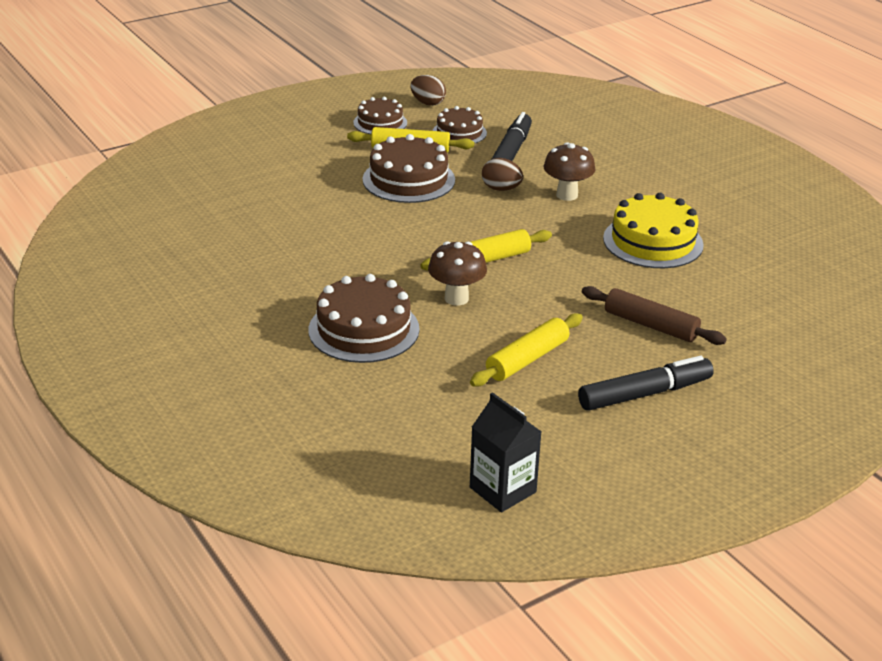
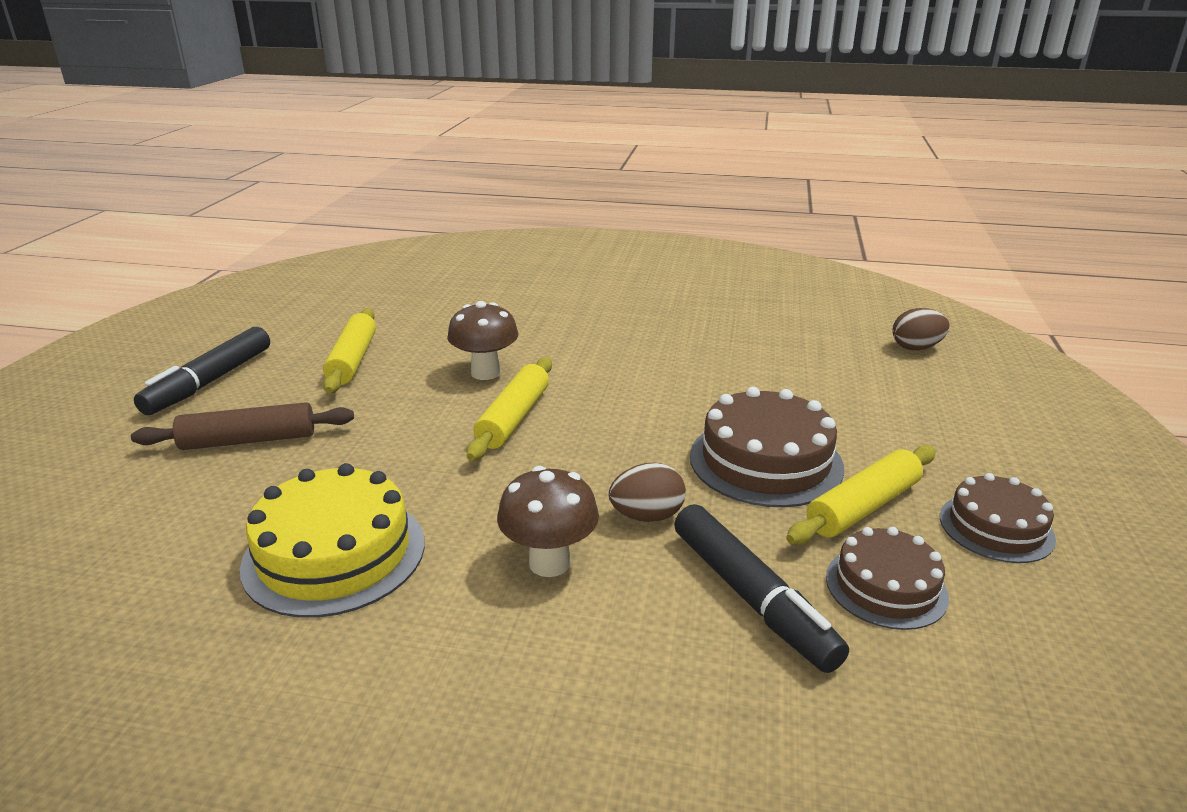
camera: 135 degrees right, 5 degrees down
(364, 329) = (521, 322): brown cake -> none
(428, 103) = (1062, 624): brown egg -> brown egg (916, 348)
(502, 490) = (282, 294): black carton -> none

